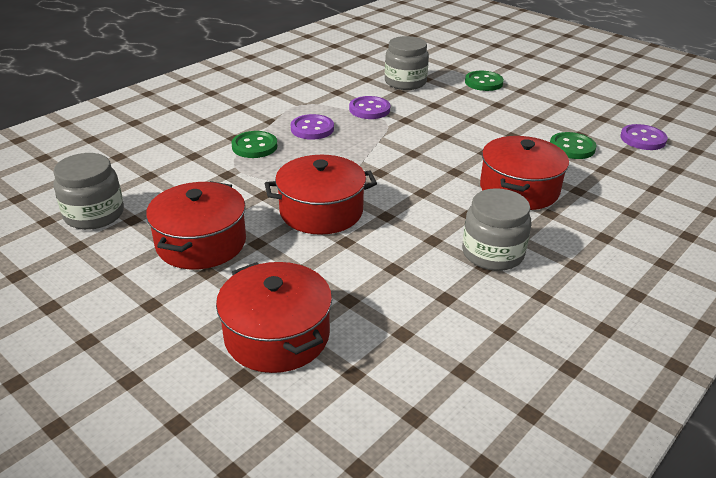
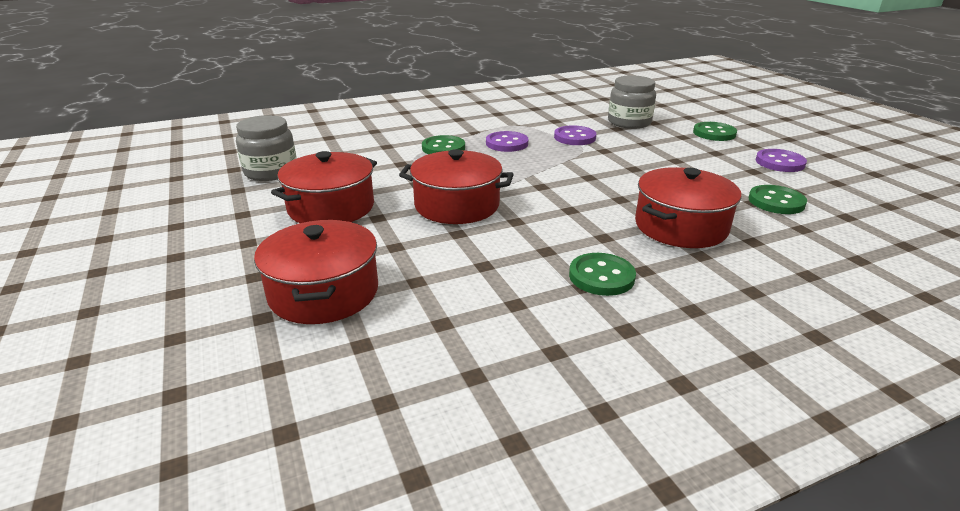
camera: 25 degrees right, 5 degrees down
(492, 253) = (601, 276): grey jar -> green button
(643, 139) = (878, 209): purple button -> purple button (780, 162)

